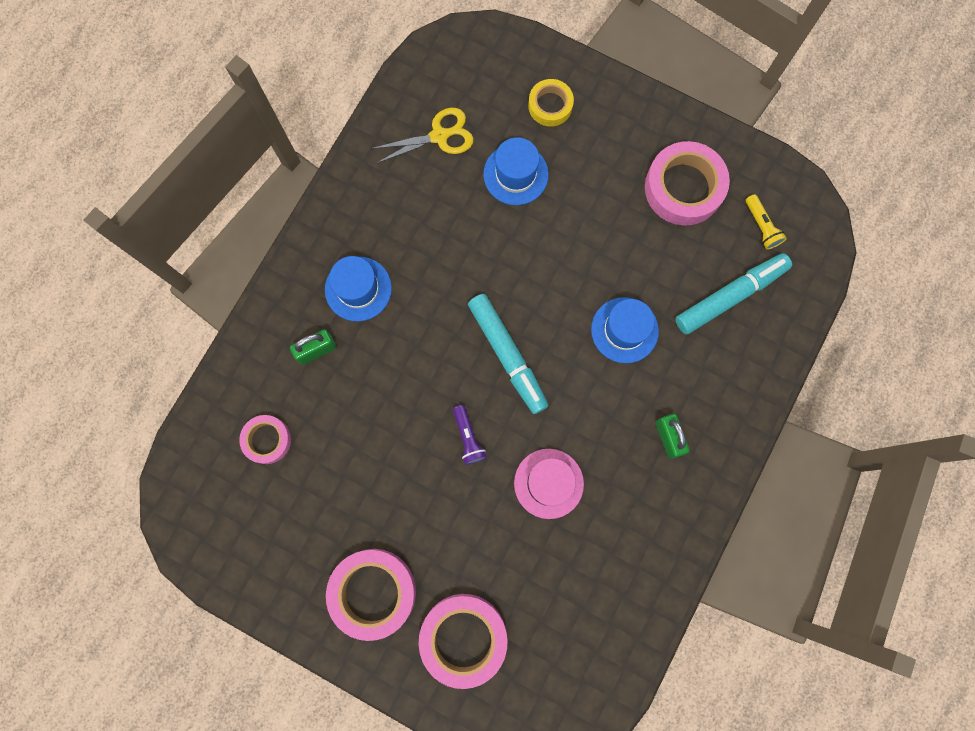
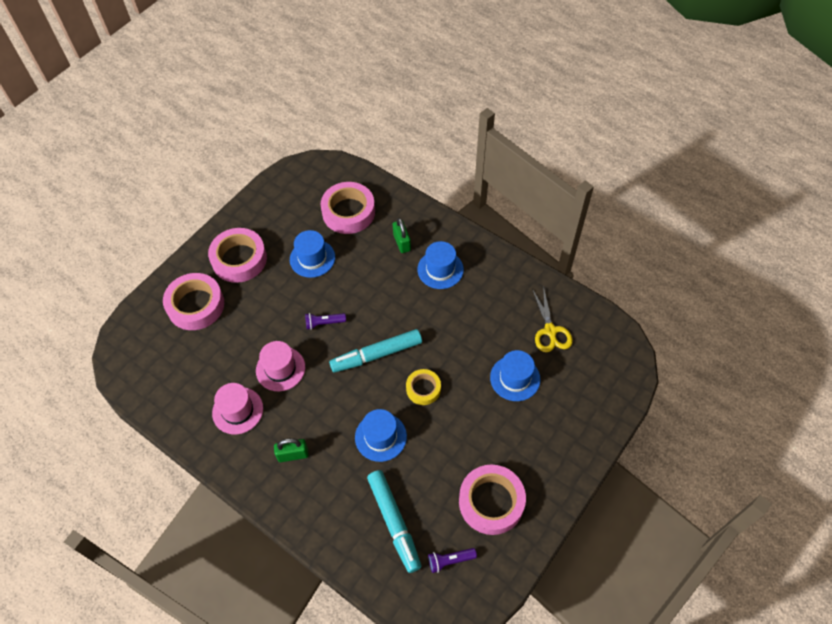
camera: 100 degrees right, 20 degrees down
(267, 440) = (348, 212): pink tape -> pink tape, size x1.74
(359, 478) = (312, 258): none -> blue hat
(550, 105) = (571, 410): yellow tape -> yellow tape (423, 389)
(620, 528) = (237, 410): none -> pink hat
(761, 226) = (450, 560): yellow flashlight -> purple flashlight

